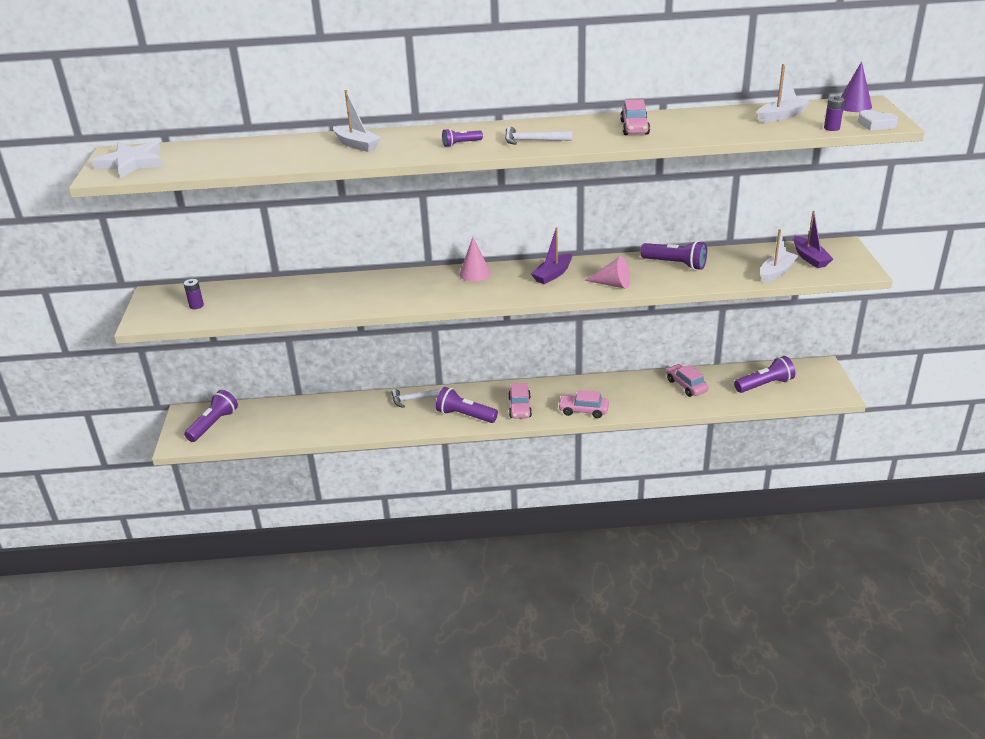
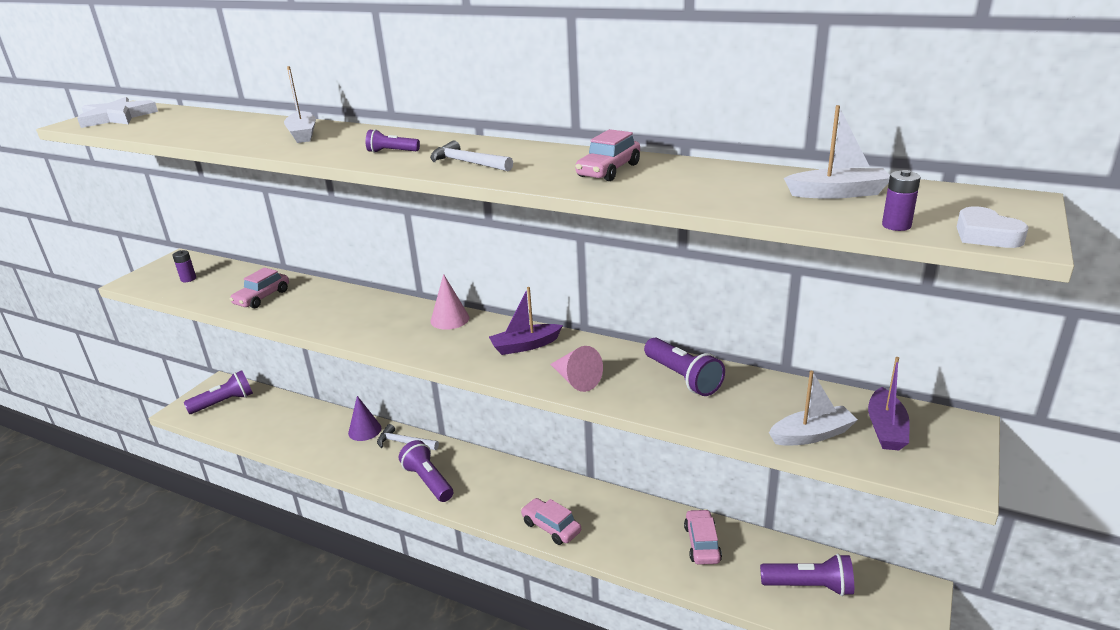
camera: 30 degrees right, 5 degrees down
(520, 407) = (489, 494): pink car -> pink car (262, 297)
(854, 106) = (983, 200): purple cone -> purple cone (364, 430)

